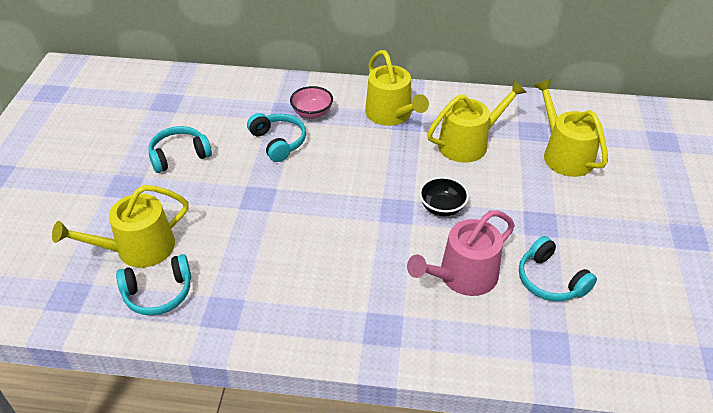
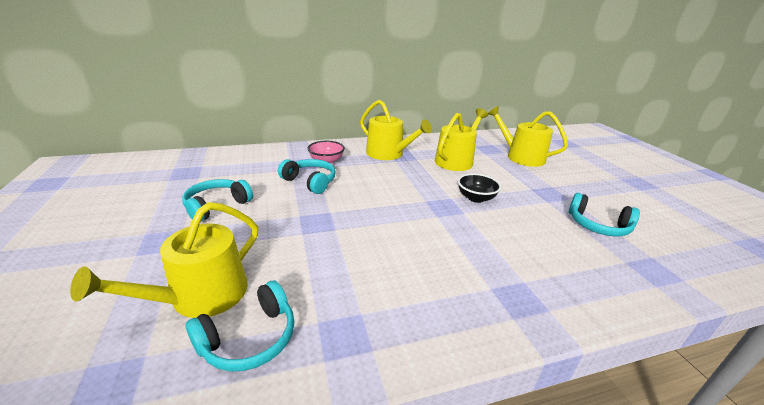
camera: 25 degrees left, 15 degrees down
(462, 276) = (537, 238): pink watering can -> none

